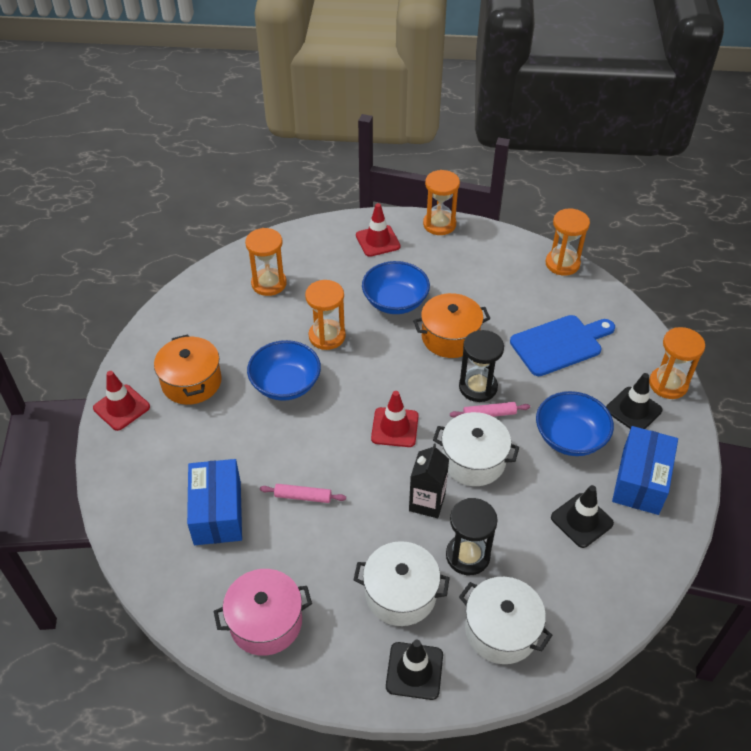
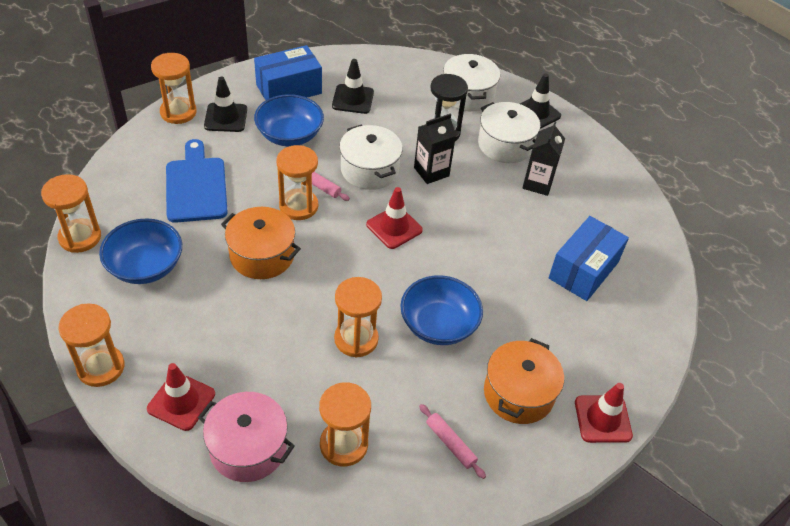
camera: 140 degrees left, 0 degrees up
(266, 622) = (603, 189): pink pot -> pink pot (248, 448)
(303, 496) = (511, 235): pink rolling pin -> pink rolling pin (450, 444)
(329, 572) = (537, 183): none -> black carton
(395, 301) = (258, 322): blue bowl -> blue bowl (145, 266)
(478, 387) = (298, 206): black hourglass -> orange hourglass
(560, 344) = (196, 186): blue cutting board -> blue cutting board turned 60 degrees clockwise

